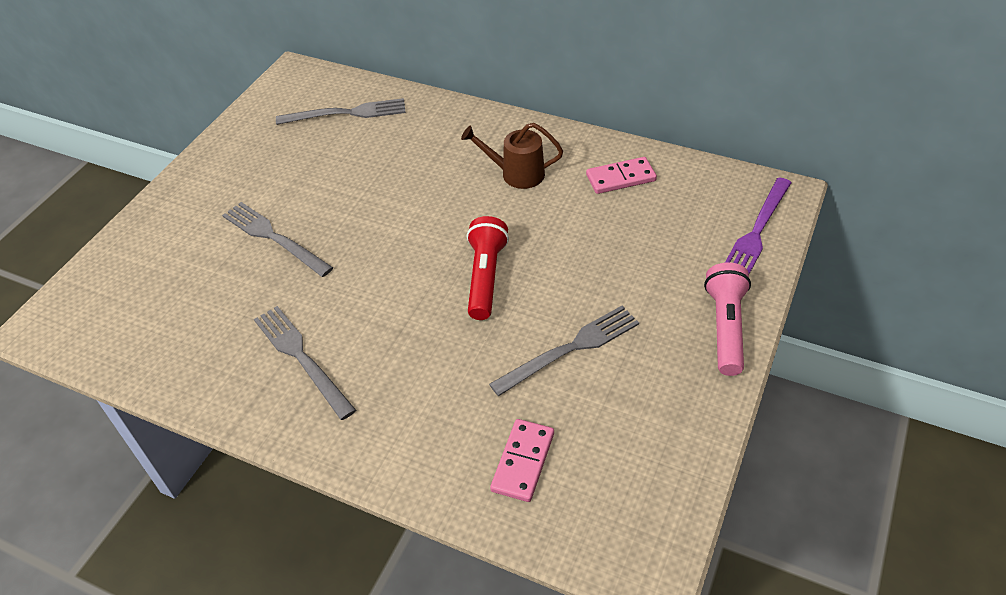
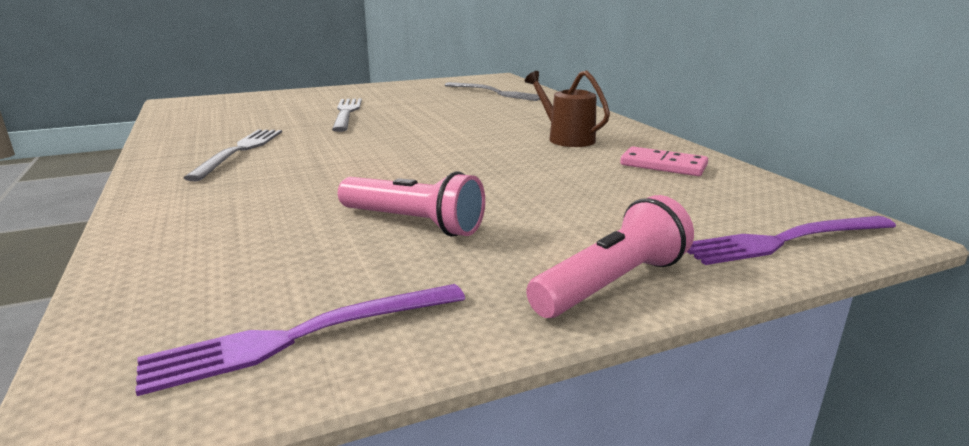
camera: 40 degrees right, 25 degrees down
(485, 277) = (434, 167): red flashlight -> none
(523, 462) = (218, 260): pink domino -> none
(570, 349) = (413, 223): grey fork -> pink flashlight
(653, 468) = (302, 336): none -> purple fork

